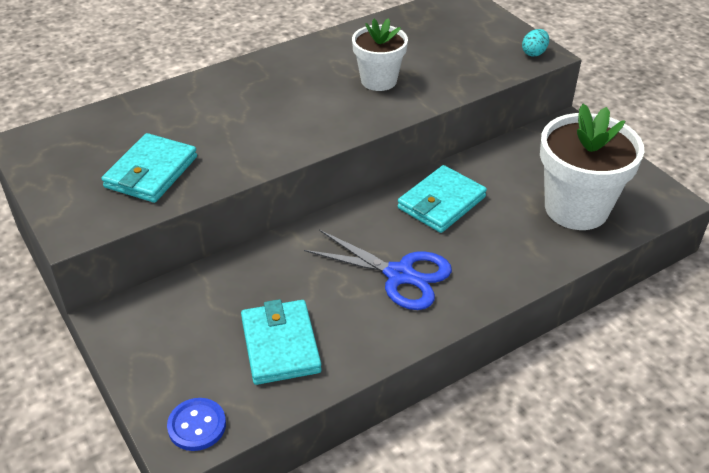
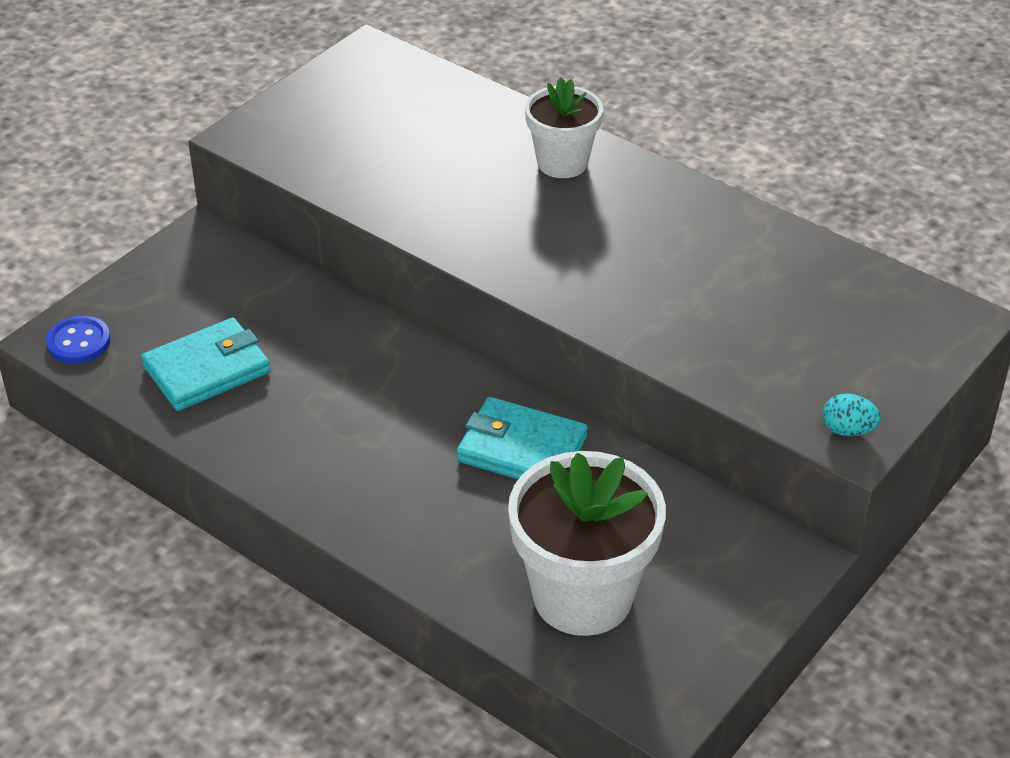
camera: 70 degrees right, 0 degrees up
(151, 172) = (361, 154): turquoise wallet -> none
(379, 80) = (661, 283): white flower pot -> white flower pot (562, 163)
(399, 275) = (361, 440): blue scissors -> none

